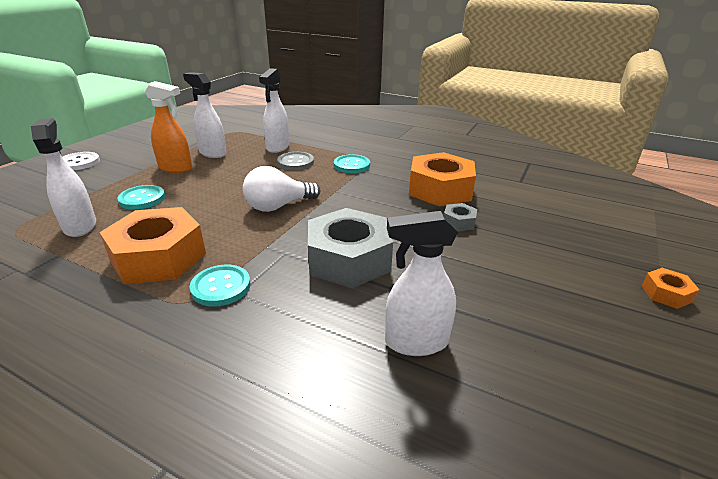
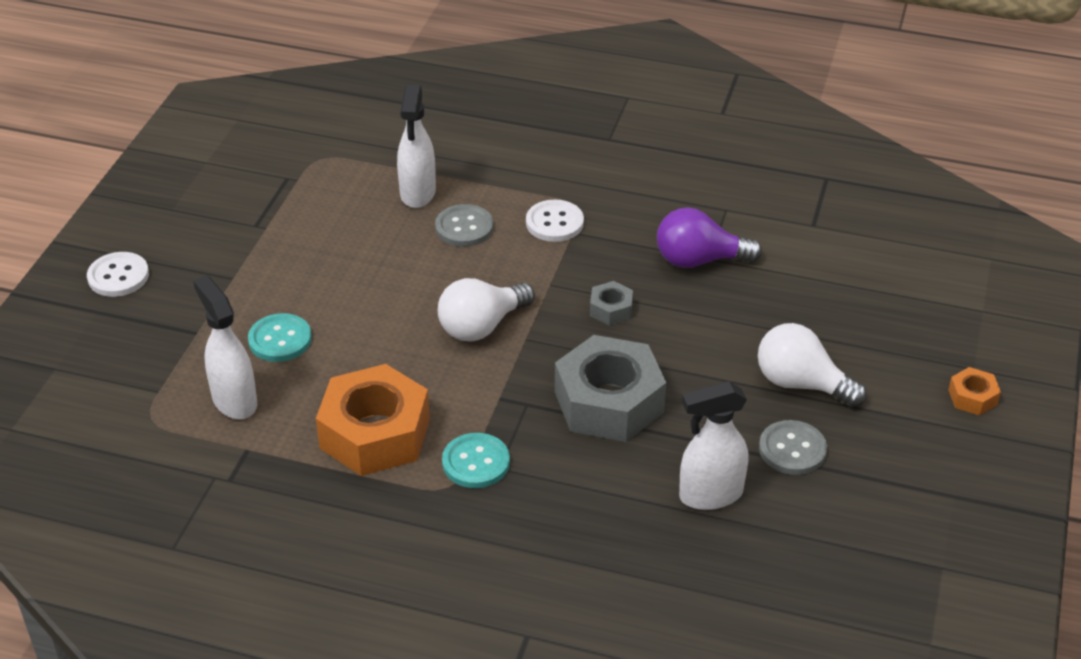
camera: 10 degrees left, 10 degrees up
(176, 168) = (283, 268): orange spray bottle -> none
(212, 153) = (318, 223): white spray bottle -> none
(351, 165) = (554, 223): turquoise button -> white button
(440, 190) = (699, 260): orange nut -> purple light bulb
(459, 222) = (733, 321): grey nut -> grey nut (611, 309)
(499, 313) = (792, 449): none -> grey button
(509, 266) = (801, 384): none -> white light bulb

